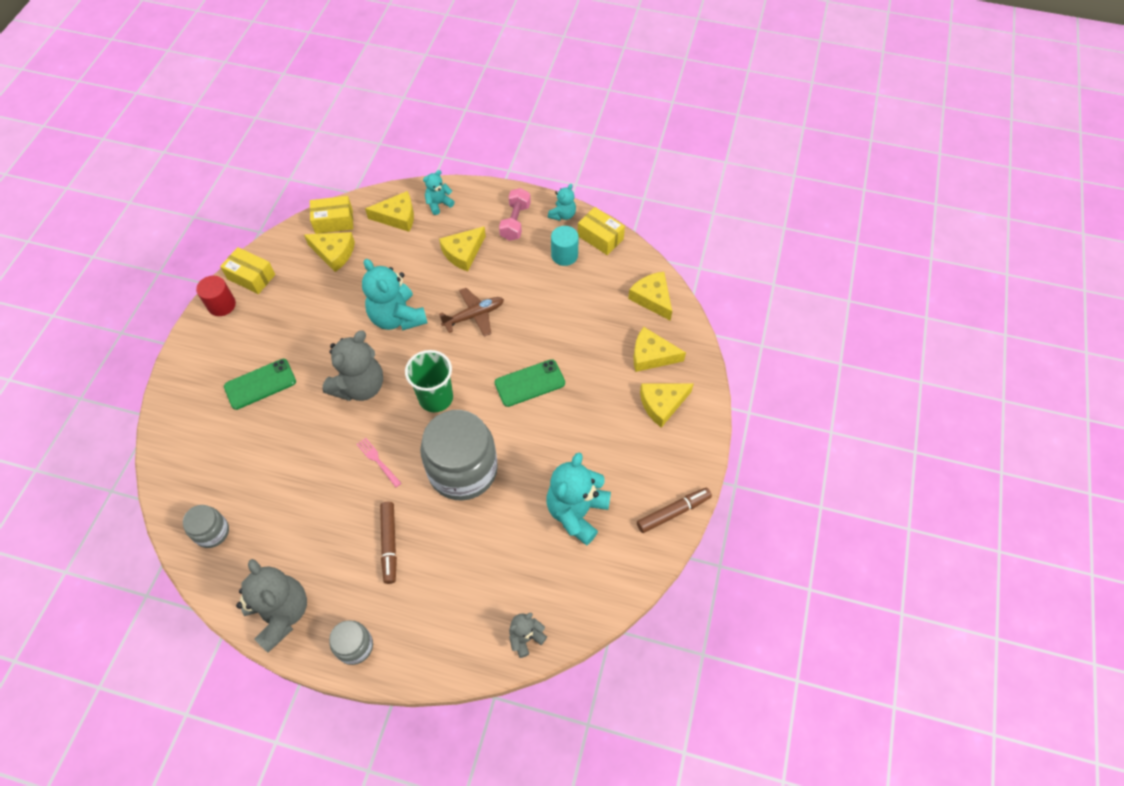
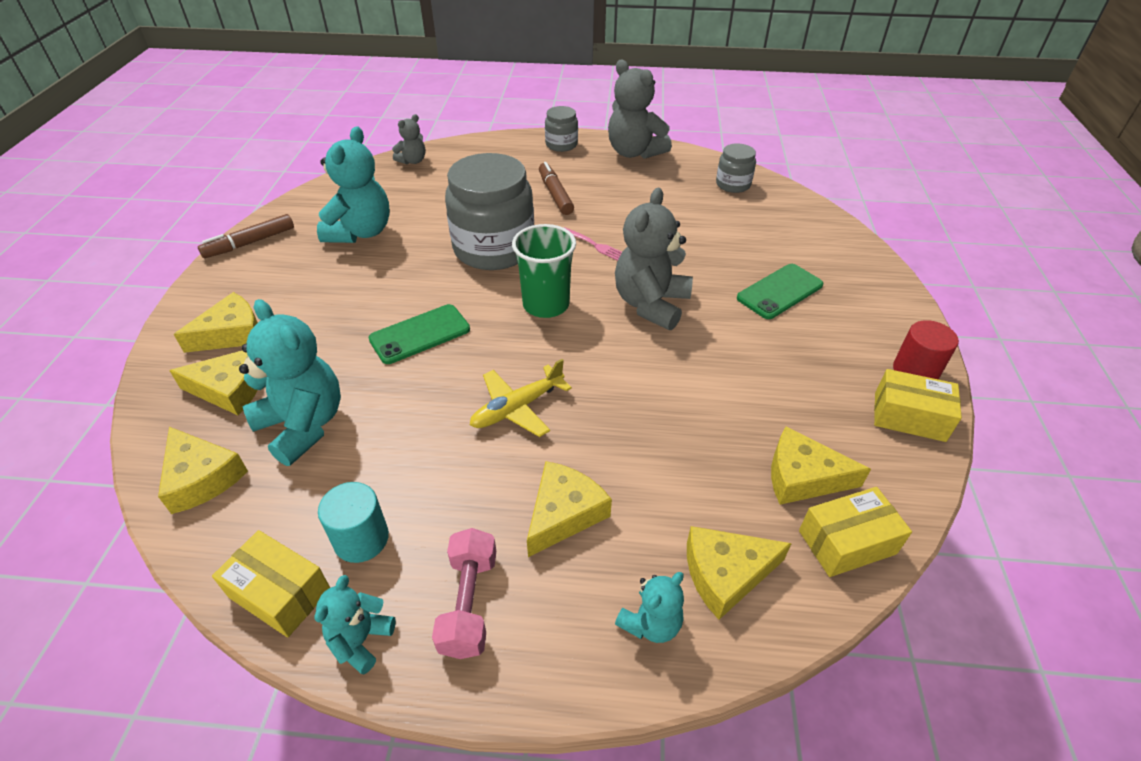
camera: 170 degrees right, 15 degrees down
(397, 317) = (639, 389): turquoise teddy bear -> turquoise teddy bear (303, 425)
(474, 315) = (517, 408): brown plane -> yellow plane

